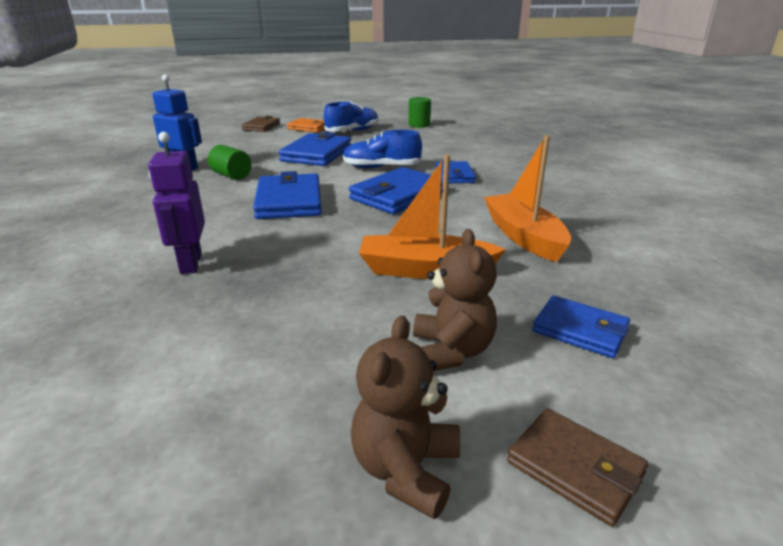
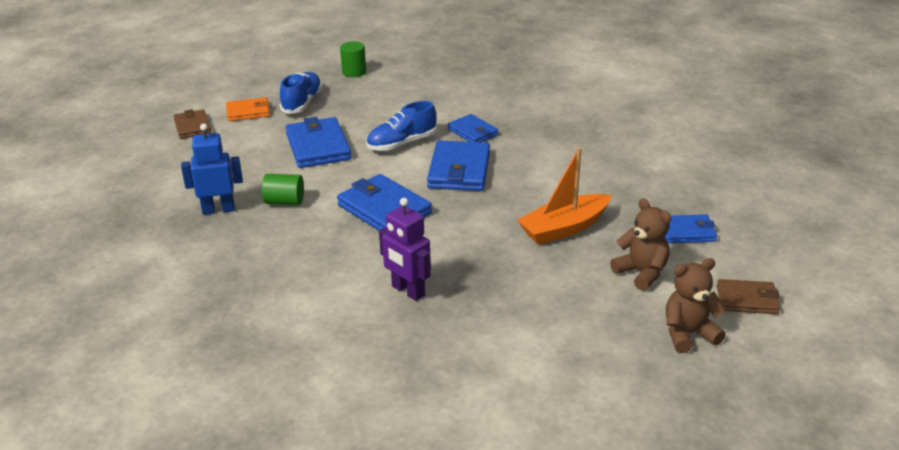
camera: 35 degrees left, 5 degrees up
(406, 470) = (688, 334): brown teddy bear -> brown teddy bear turned 90 degrees clockwise
(524, 236) = (590, 176): orange boat -> none

